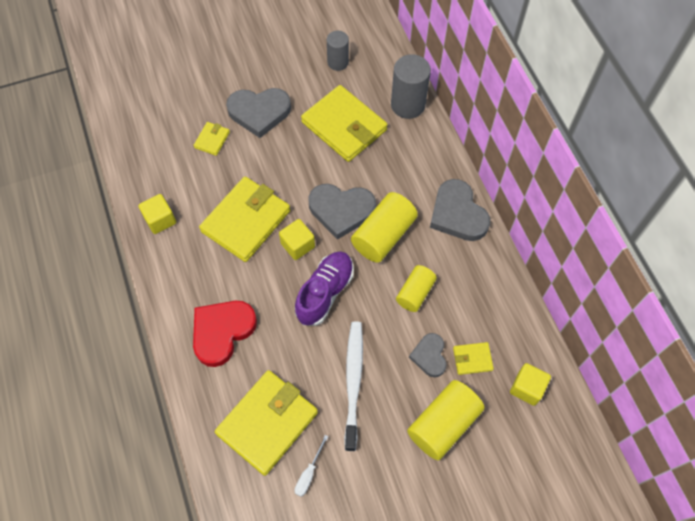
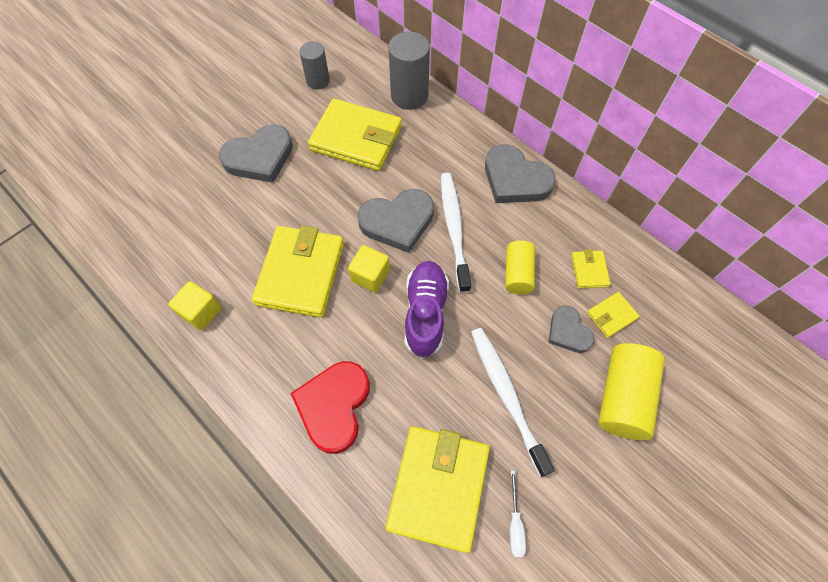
camera: 25 degrees left, 0 degrees up
(212, 140) = (221, 204): yellow wallet -> yellow wallet (589, 270)
(383, 235) = (454, 229): yellow cylinder -> white toothbrush
(527, 388) = (679, 321): yellow cube -> none

